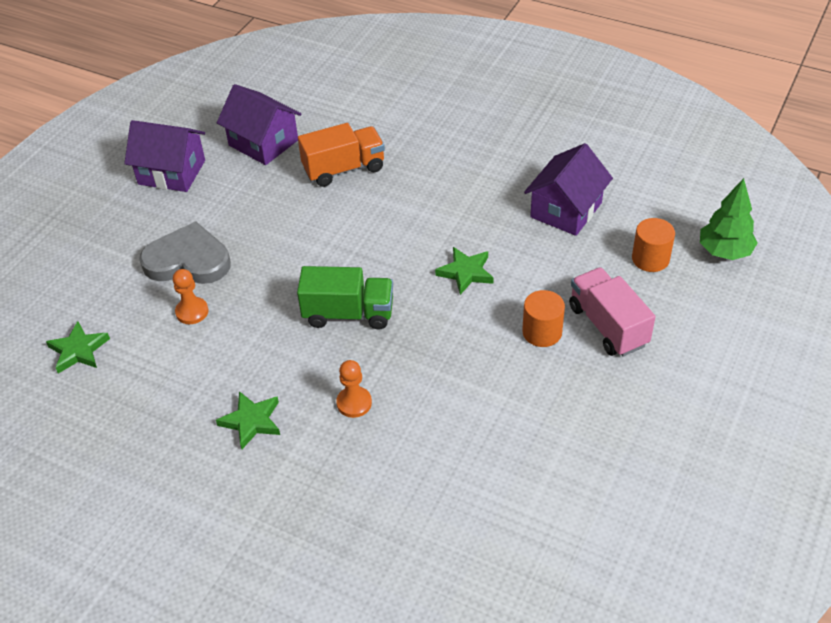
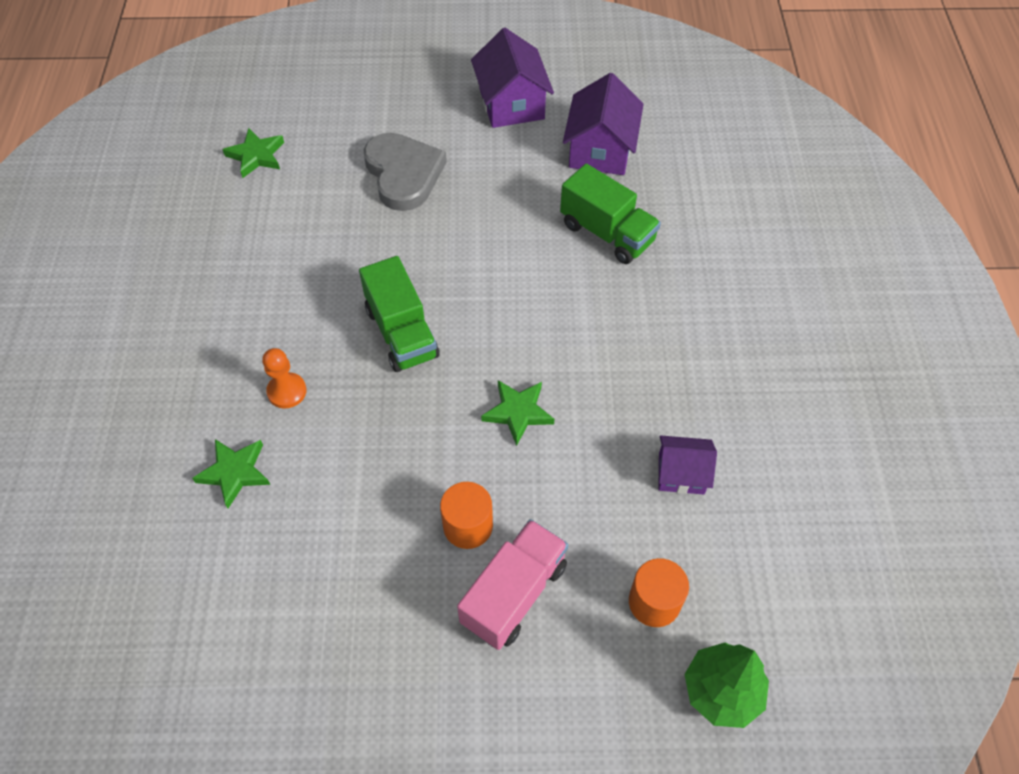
camera: 60 degrees right, 10 degrees up
(192, 312) = (340, 209): orange pawn -> none
(251, 421) = (229, 319): green star -> green star (234, 472)
(344, 169) = (607, 233): orange truck -> green truck
(566, 210) = (681, 473): purple house -> purple house, size x0.61

